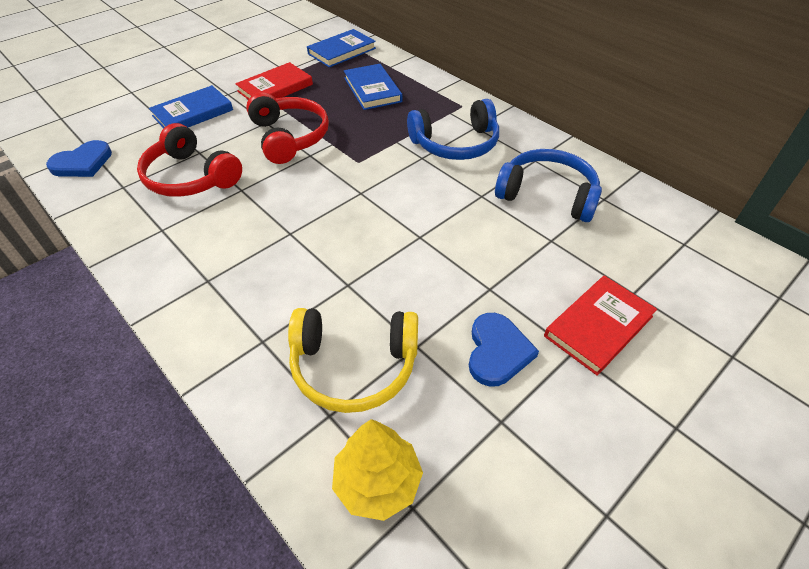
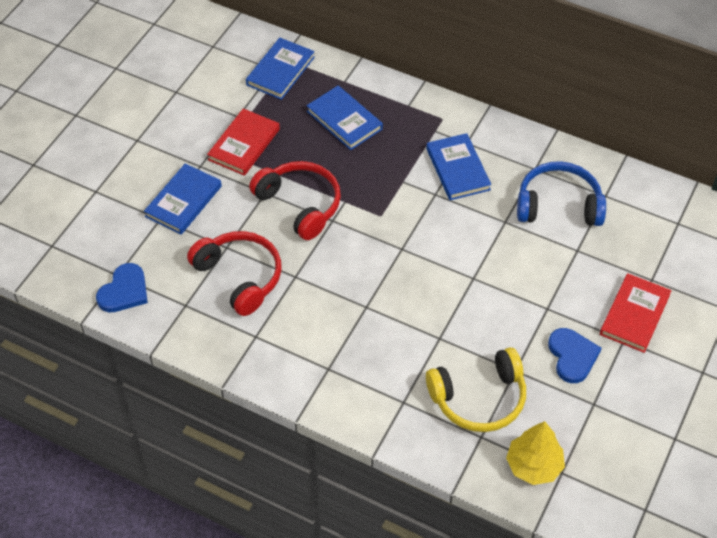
camera: 20 degrees left, 5 degrees up
(190, 177) = (240, 277): red headphones -> red headphones turned 150 degrees counterclockwise
(455, 144) = (457, 169): blue headphones -> blue book

